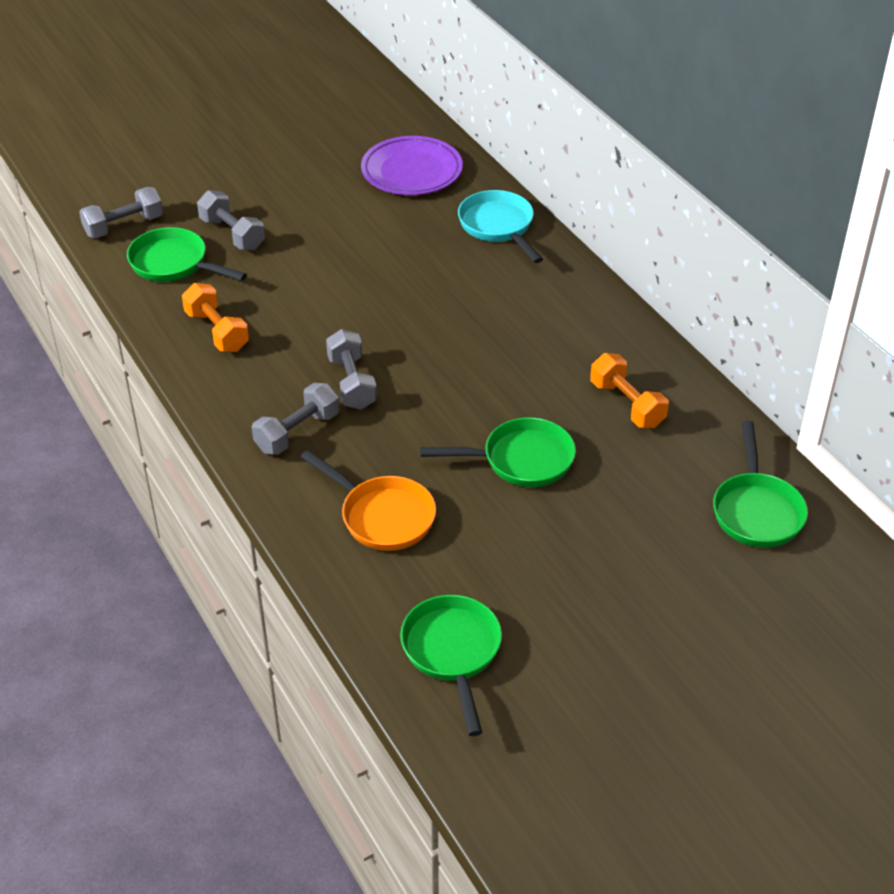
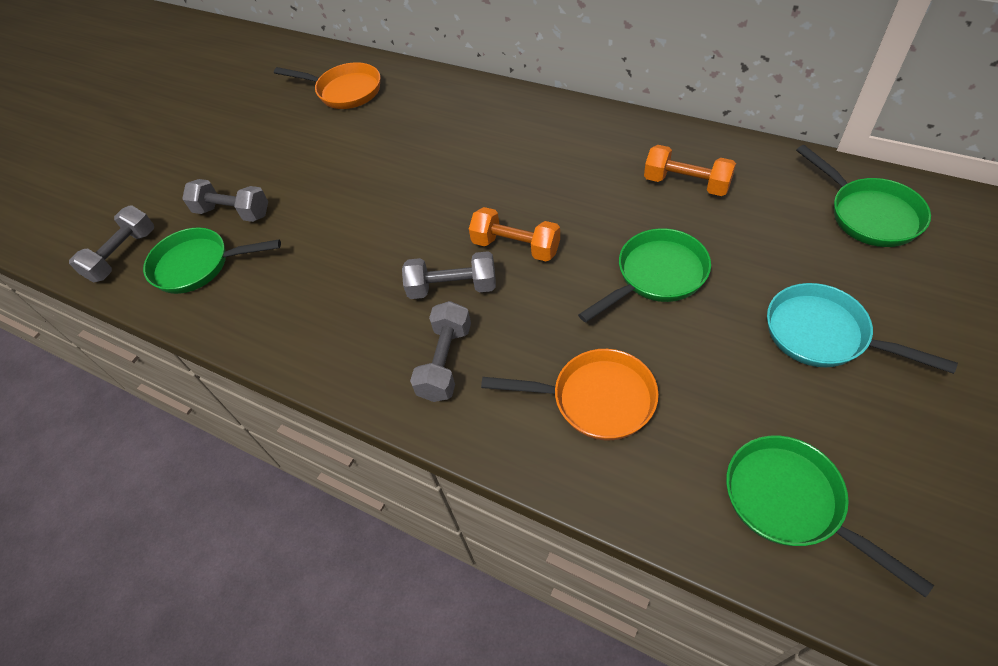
camera: 25 degrees left, 10 degrees up
(217, 331) = (289, 306): orange dumbbell -> orange dumbbell (516, 246)
(352, 383) = (452, 287): grey dumbbell -> grey dumbbell turned 45 degrees counterclockwise
(412, 171) = (345, 91): purple plate -> orange pan
(498, 227) = (452, 100): turquoise pan -> turquoise pan (823, 335)

